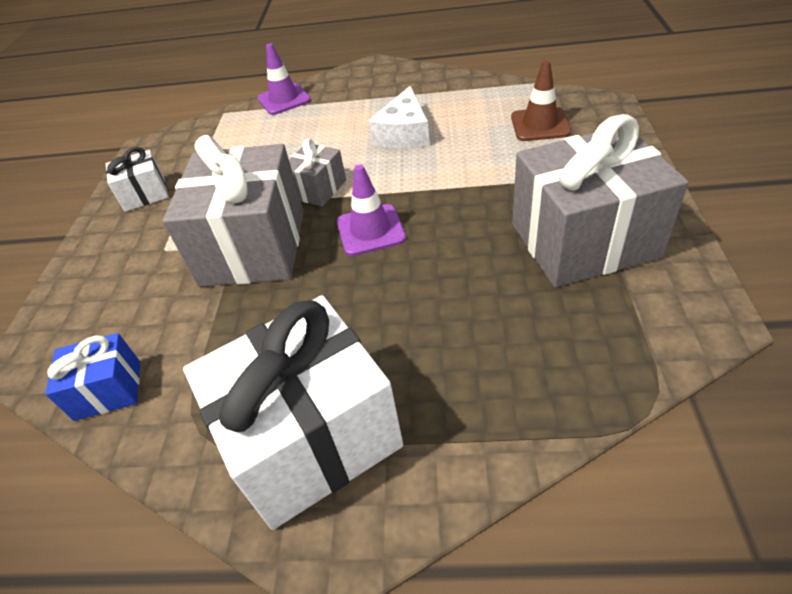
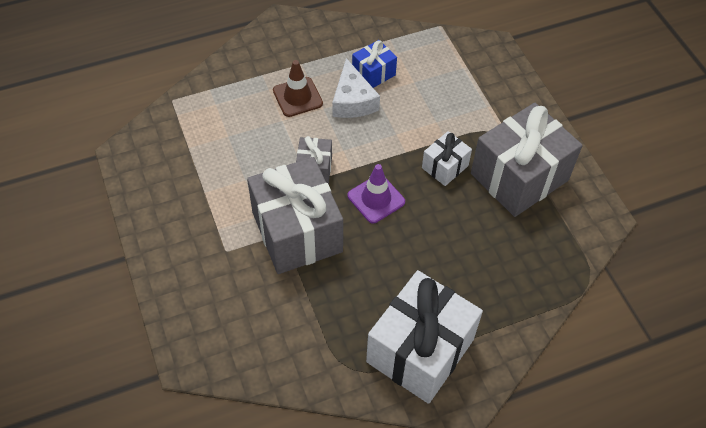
camera: 30 degrees left, 10 degrees up
(108, 390) = (270, 362): blue gift -> blue gift (373, 73)
(145, 194) = (166, 204): white gift -> white gift (445, 167)
(284, 99) = (222, 75): purple traffic cone -> none
(540, 125) = (453, 75): brown traffic cone -> brown traffic cone (297, 97)

